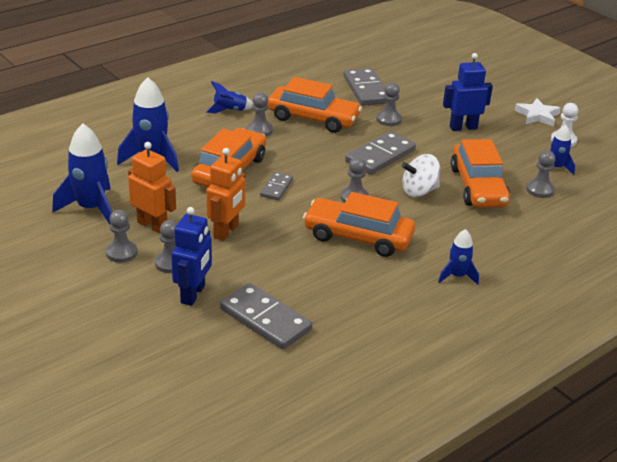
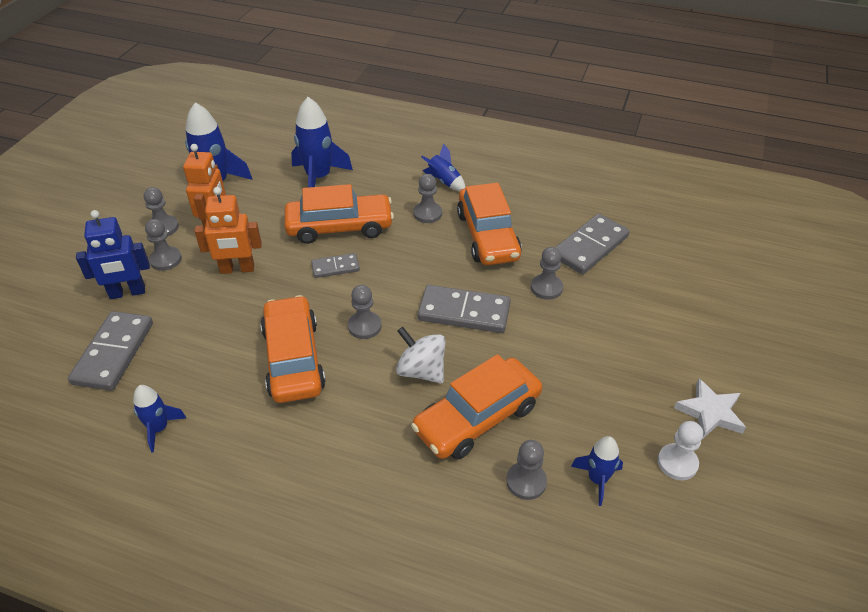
camera: 60 degrees right, 10 degrees up
(457, 276) = (275, 470): blue rocket -> blue rocket (159, 428)
(463, 127) = (598, 354): blue robot -> none

